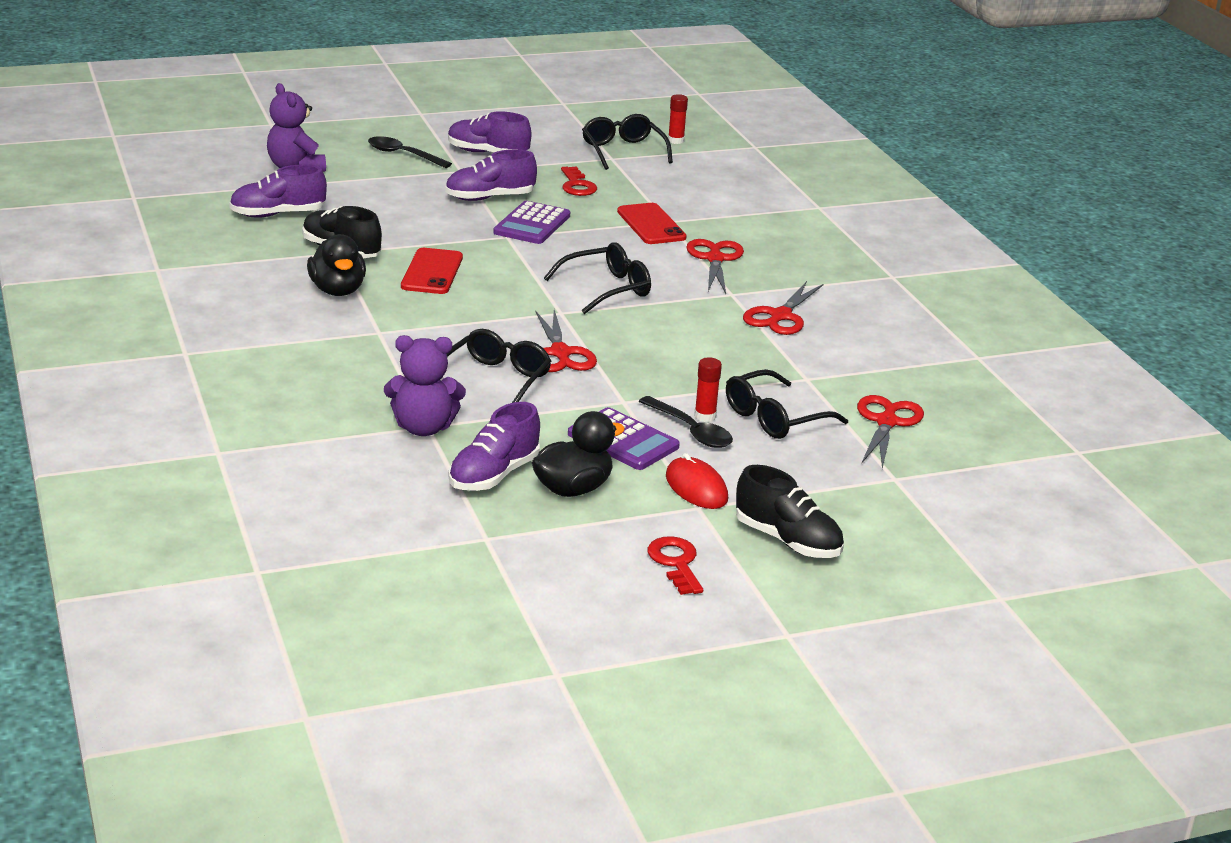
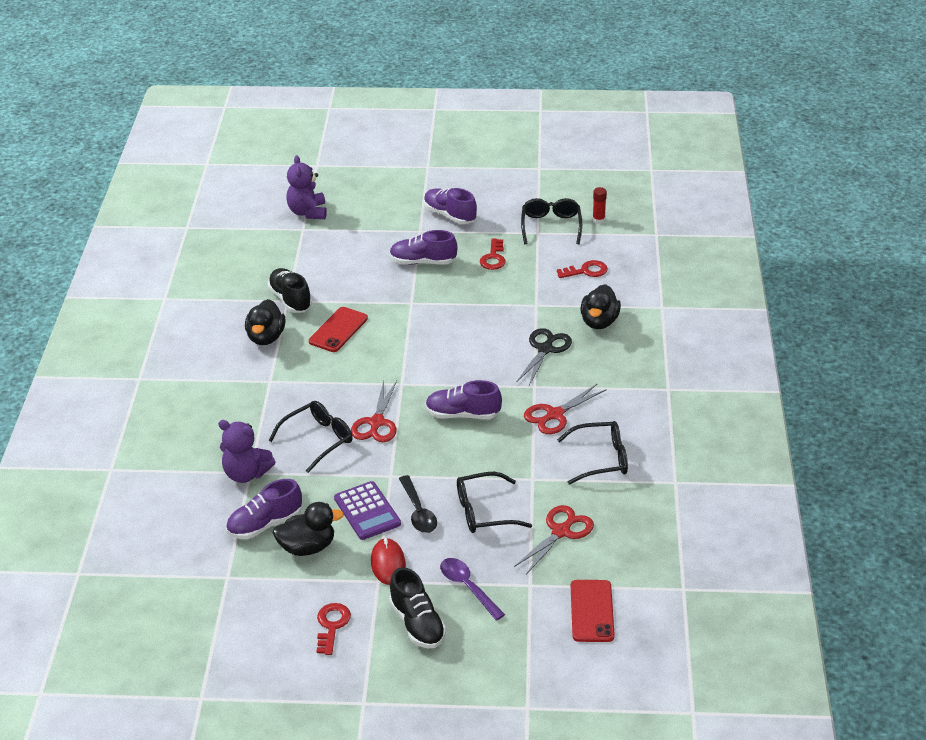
camera: 25 degrees right, 10 degrees up
(278, 214) = (269, 257): purple shoe -> purple shoe (462, 414)
(403, 155) = (389, 209): black spoon -> none
(532, 224) = (436, 293): purple calculator -> none
(607, 289) = (448, 366): black glasses -> black glasses (601, 459)
(651, 225) = (521, 306): red phone -> red phone (591, 611)
(701, 185) = (586, 271): none -> red key
(705, 416) = (436, 500): red glue stick -> none
(715, 259) = (545, 349): red scissors -> black scissors
(757, 228) = (599, 322): none -> black duck
(820, 494) = (468, 587): none -> purple spoon

